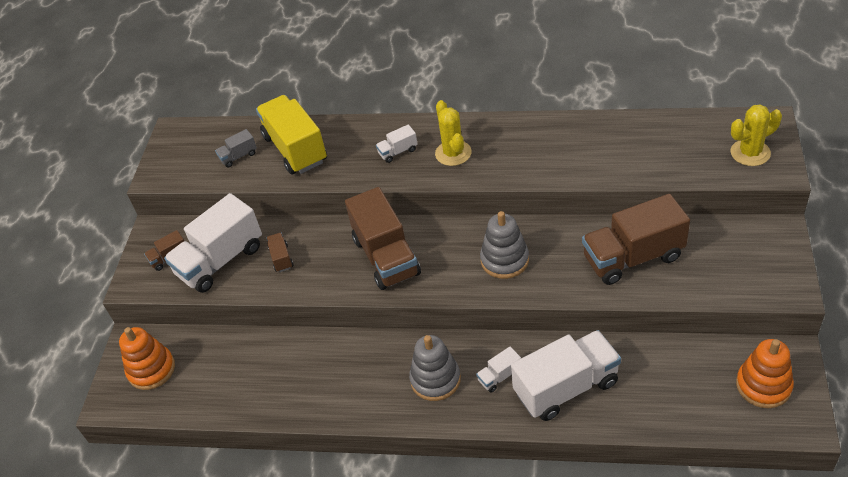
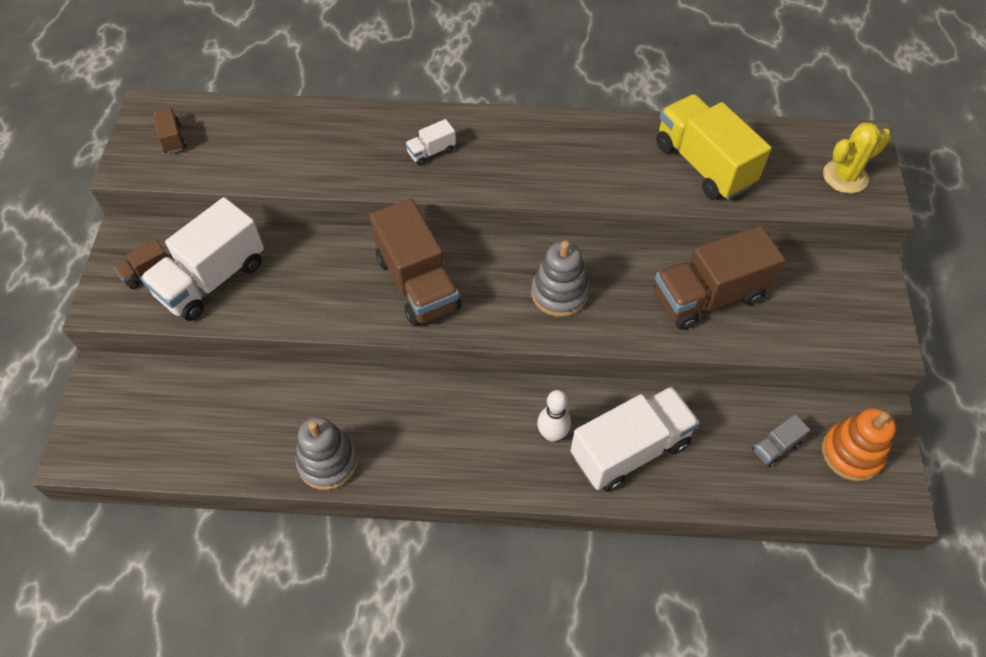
camera: 10 degrees left, 10 degrees up
(151, 369) = (127, 413): orange stacking toy -> none
(238, 156) = (232, 146): grey truck -> grey truck (776, 447)
(281, 258) = (288, 279): brown truck -> brown truck (172, 138)
(295, 149) = (304, 141): yellow truck -> yellow truck (703, 165)
(435, 379) = (477, 435): grey stacking toy -> grey stacking toy (328, 462)
(453, 153) = (498, 157): yellow cactus -> none
(499, 376) = (552, 434): white truck -> white bowling pin

